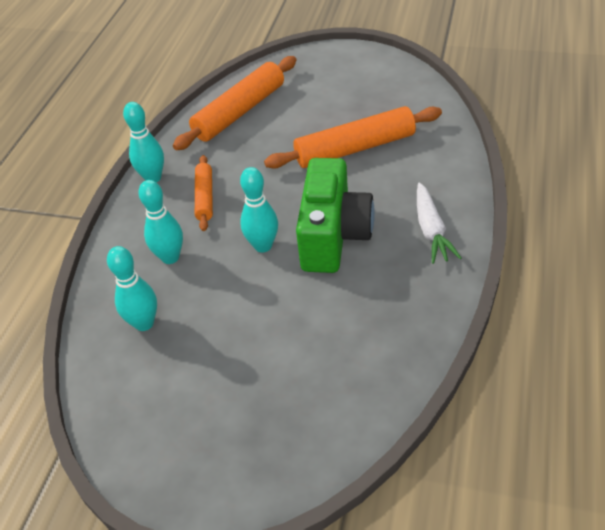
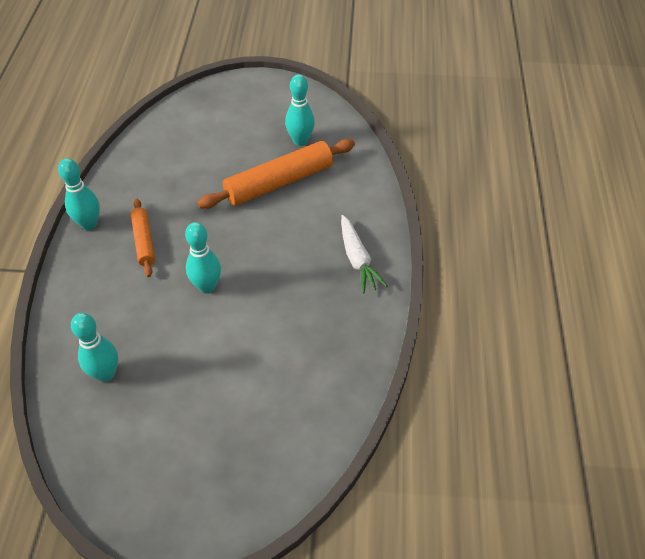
camera: 15 degrees left, 5 degrees up
(170, 257) = (120, 305): turquoise bowling pin -> turquoise bowling pin (300, 141)
(240, 112) = (164, 149): orange rolling pin -> none
(333, 236) = (271, 272): green camera -> none

